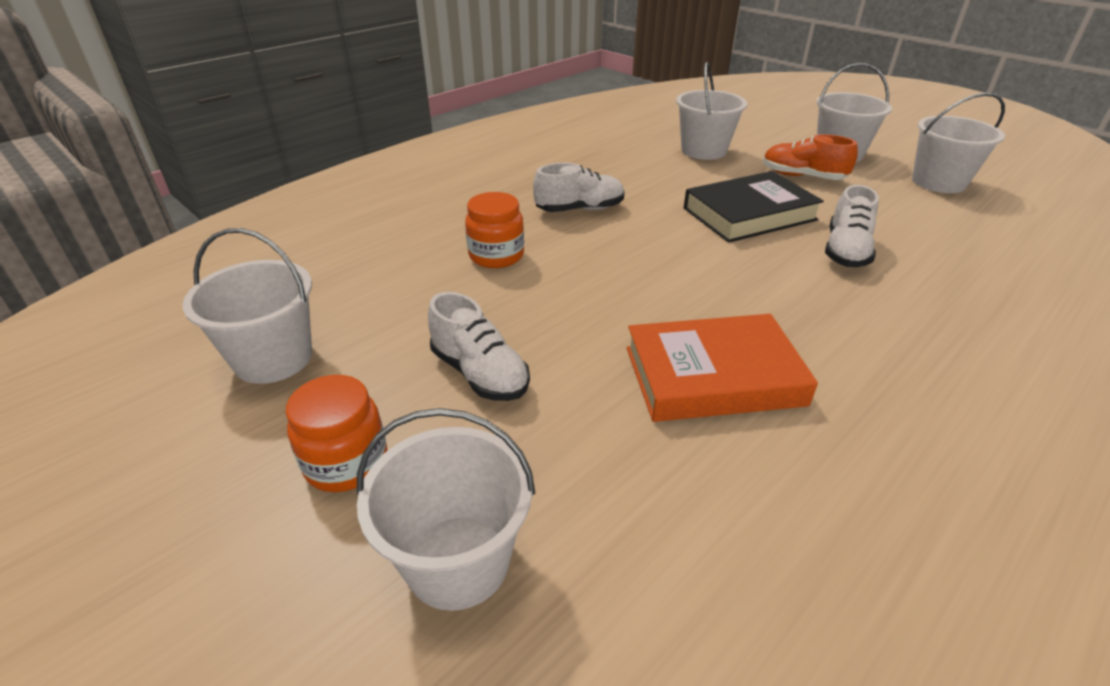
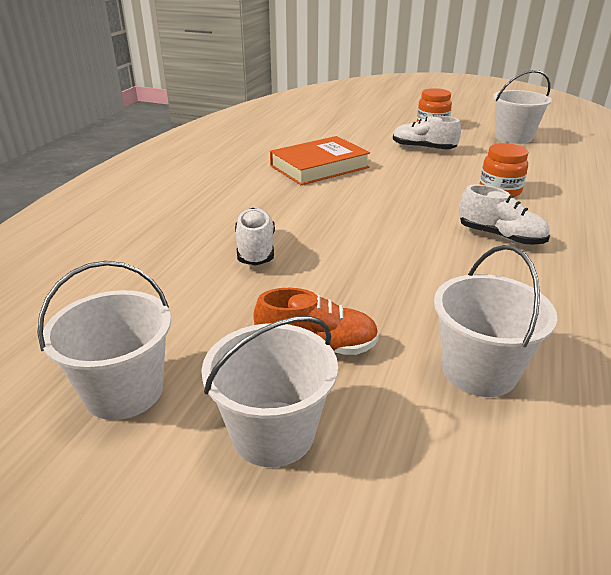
camera: 155 degrees right, 5 degrees down
(458, 561) = (369, 120): white bucket -> none
(579, 209) = (500, 237): white shoe -> white shoe turned 105 degrees counterclockwise
(749, 214) = (352, 268): black book -> none

